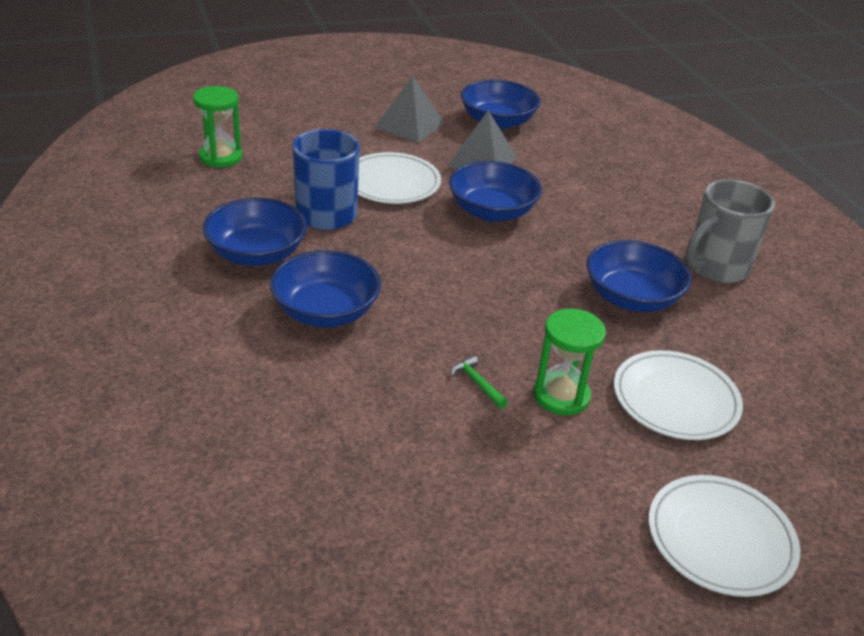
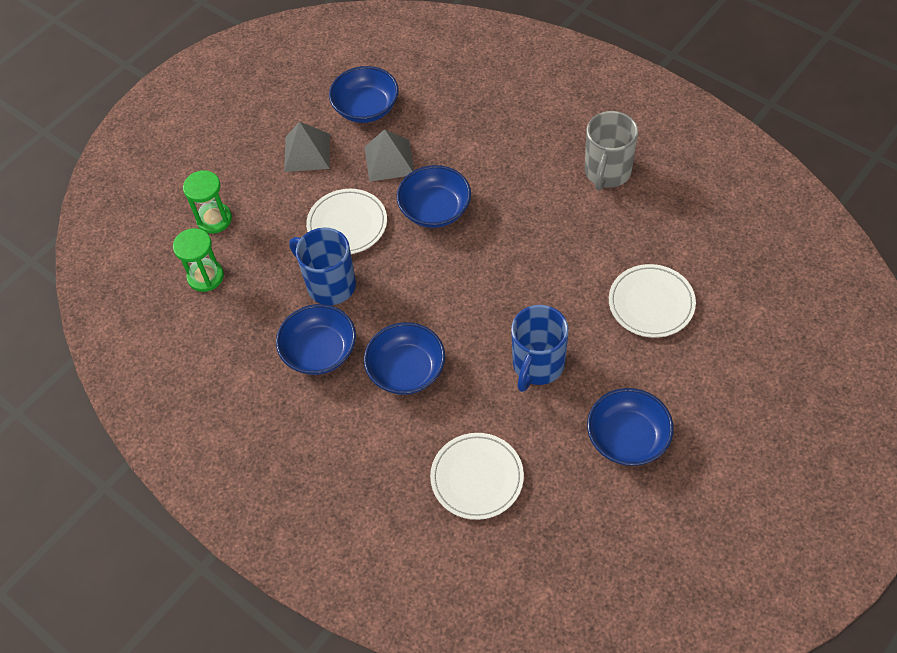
camera: 25 degrees left, 20 degrees up
(477, 383) = (537, 365): green hammer -> blue mug
(561, 396) = (589, 343): green hourglass -> green hourglass (214, 219)
(631, 298) = (575, 235): blue bowl -> blue bowl (627, 438)
(720, 539) = (730, 386): white plate -> white plate (477, 478)

